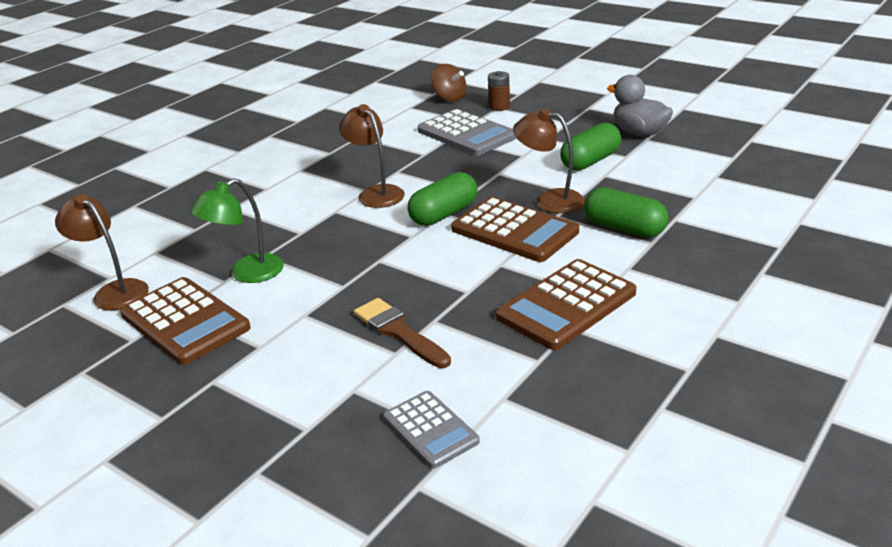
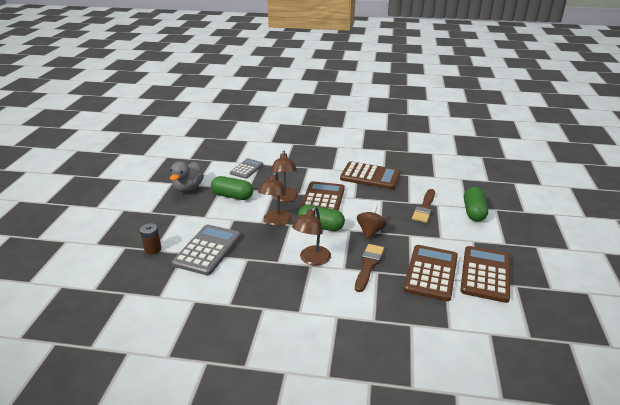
camera: 120 degrees left, 0 degrees up
(114, 291) = (497, 320): brown lamp -> brown lamp (275, 222)
(247, 274) = (431, 273): green lamp -> brown calculator
(319, 229) = (368, 265): none -> brown brush
(430, 429) = (464, 185): grey calculator -> grey calculator (246, 169)
(449, 98) = (136, 280): brown spinning top -> brown spinning top (370, 231)
(624, 228) = (300, 175): green capsule -> green capsule (474, 212)

